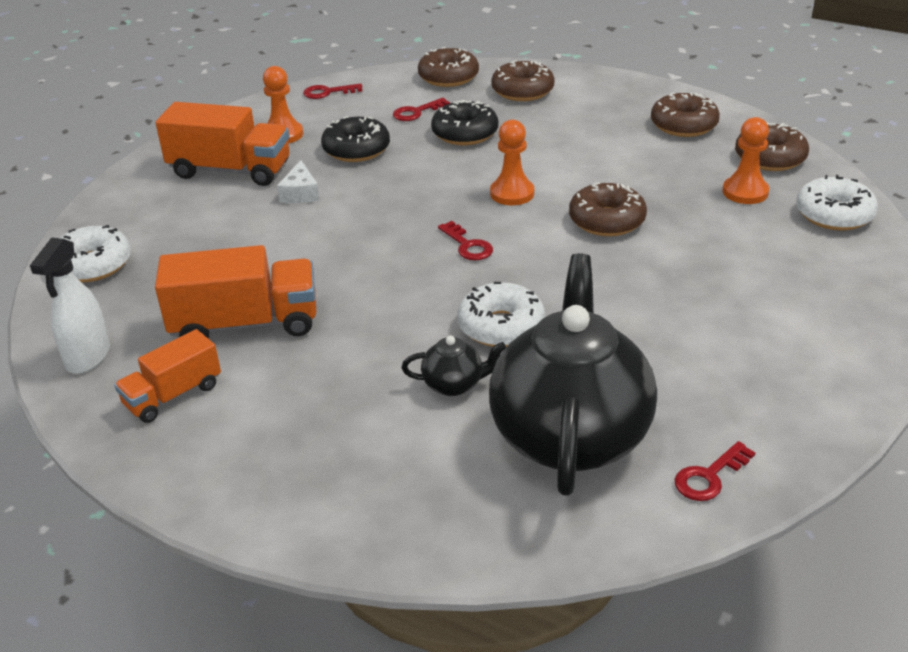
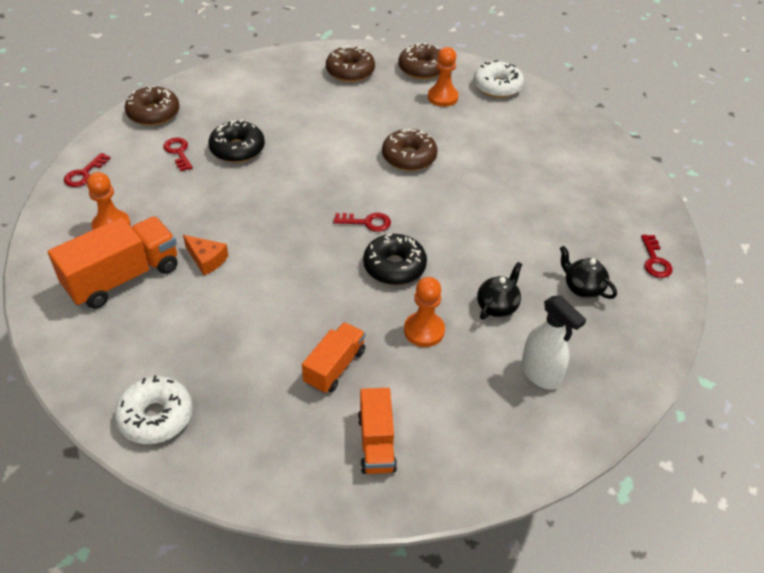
camera: 55 degrees left, 10 degrees up
(88, 357) = (280, 472): white spray bottle -> white spray bottle (540, 374)
(245, 324) = (334, 367): orange truck -> orange truck, size x0.61
(300, 193) = (206, 259): white cheese -> orange cheese
(356, 149) = (186, 204): black donut -> black donut (394, 267)
(416, 112) = (178, 152): red key -> red key turned 150 degrees clockwise
(501, 326) = (463, 257): white donut -> none
(512, 193) = (334, 173): orange pawn -> orange pawn (424, 330)
(522, 91) = (221, 98): brown donut -> none
(570, 435) = (582, 288): black teapot -> black teapot, size x0.40

